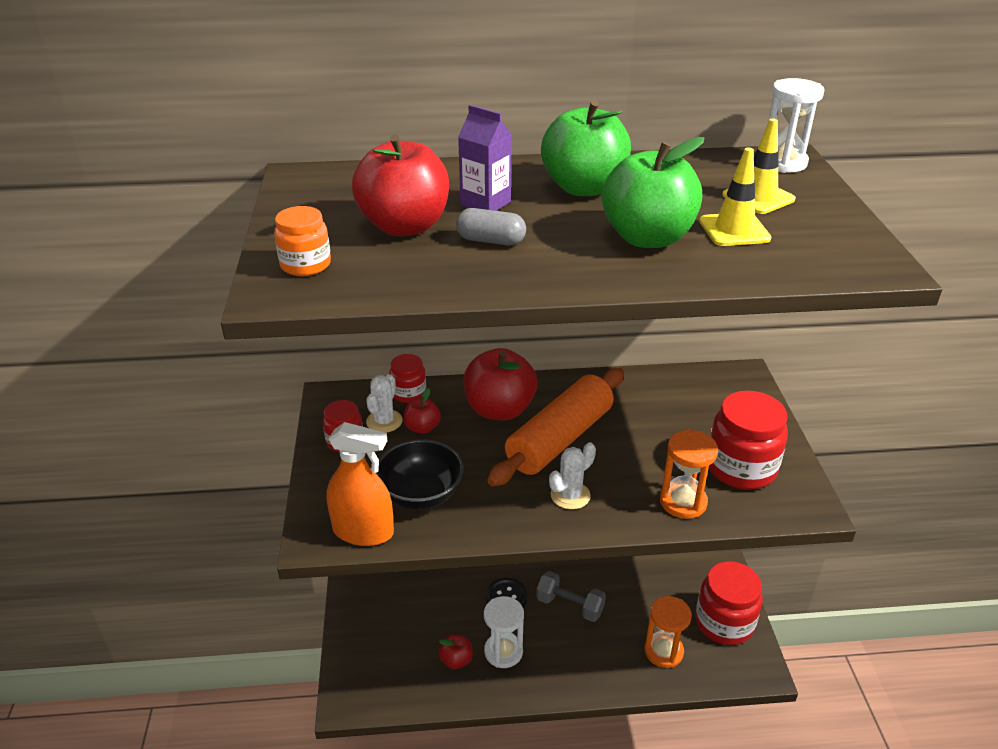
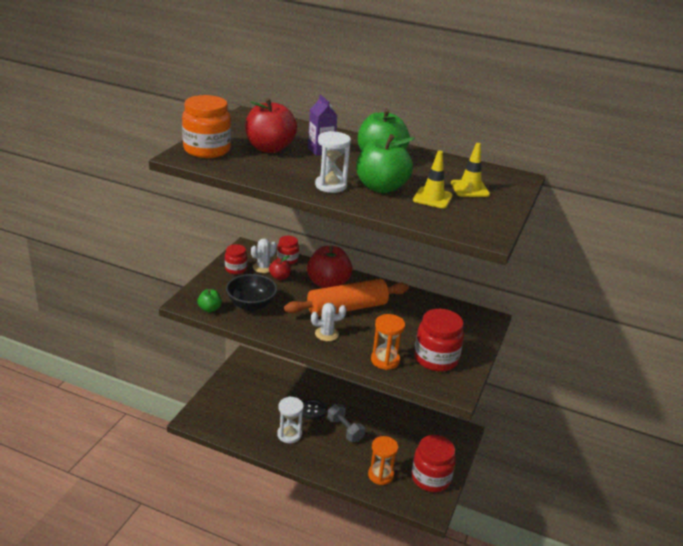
camera: 25 degrees right, 5 degrees down
(305, 265) = (207, 150): orange jar -> orange jar, size x1.79
(363, 531) = (210, 309): orange spray bottle -> green apple
(456, 660) = (261, 427): red apple -> none
(490, 241) = (302, 166): grey capsule -> none
(782, 163) = (511, 178): white hourglass -> white hourglass (330, 186)

